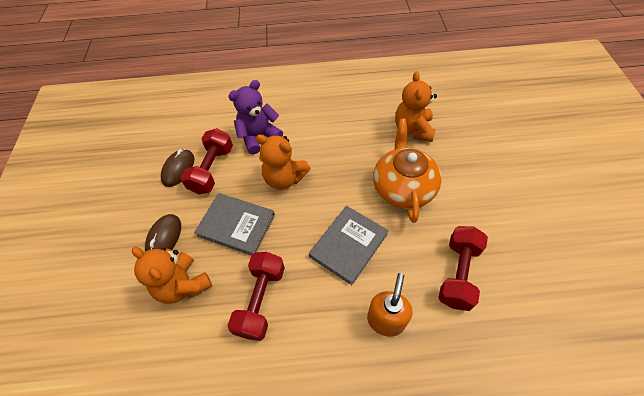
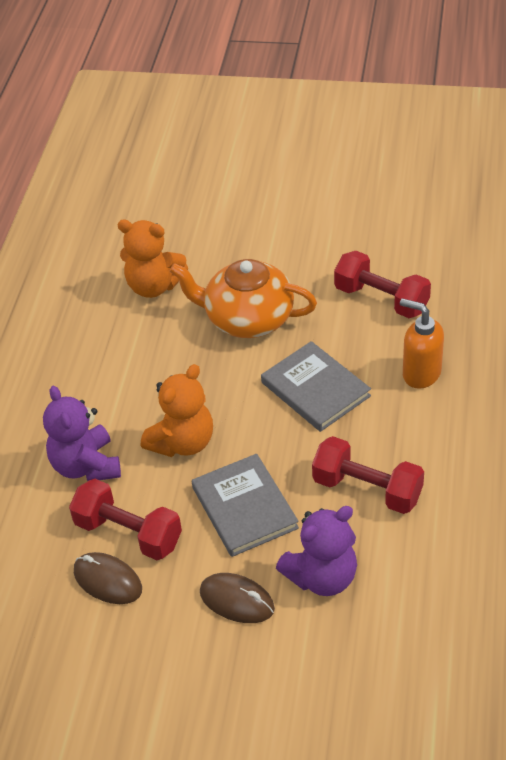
camera: 75 degrees left, 10 degrees down
(183, 285) = (322, 577): orange teddy bear -> purple teddy bear
(236, 225) = (244, 508): grey book -> grey book turned 60 degrees counterclockwise

